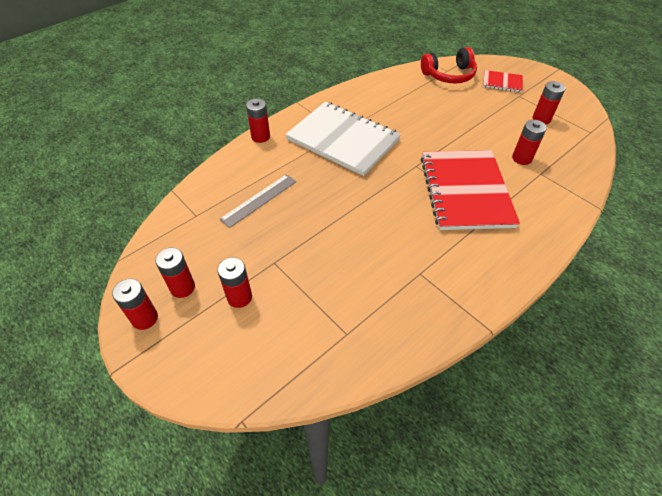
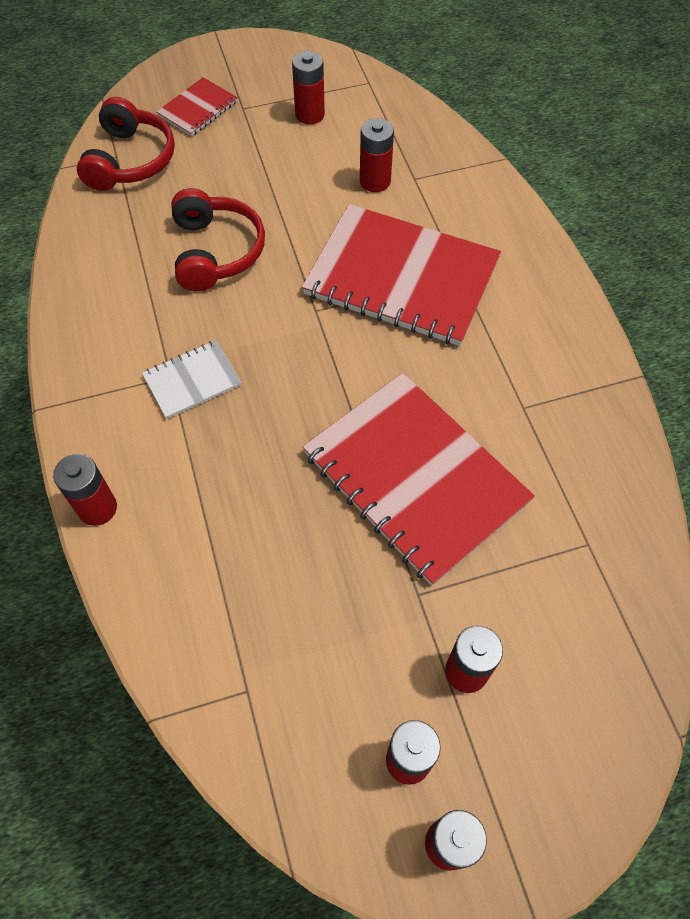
camera: 65 degrees left, 10 degrees up
(259, 200) = (266, 569): grey ruler -> none
(341, 239) = (415, 478): none -> red notebook
(343, 140) = (192, 381): white notebook -> white notebook, size x0.46
(421, 120) = (216, 251): none -> red headphones

